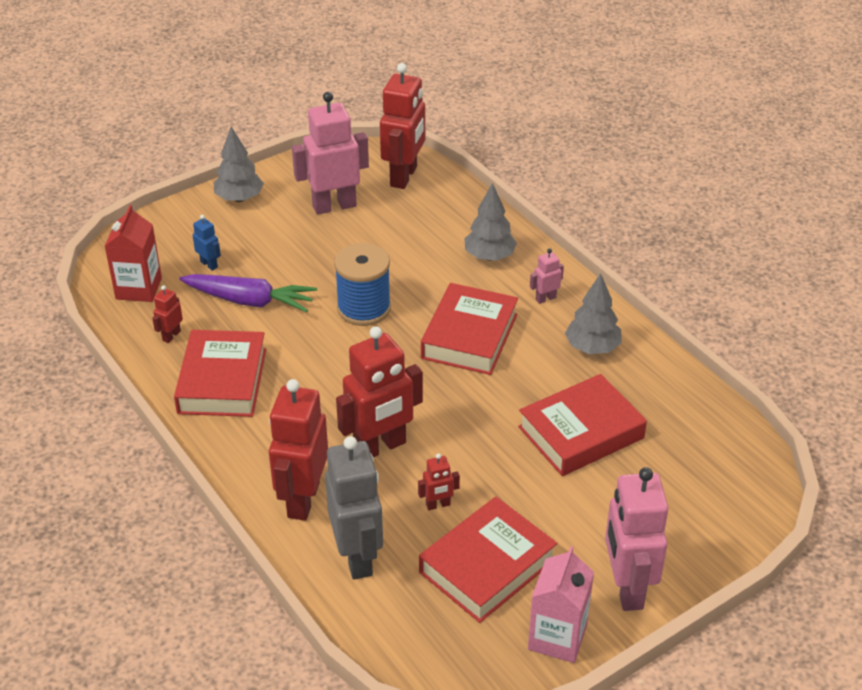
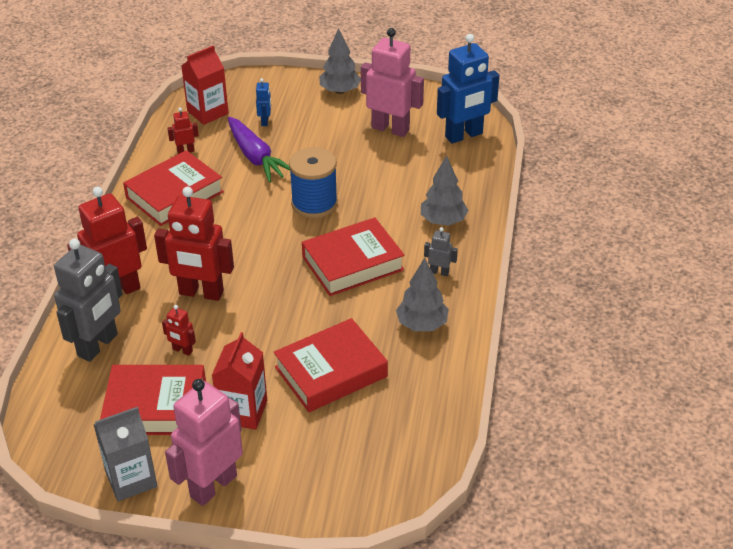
camera: 45 degrees right, 0 degrees up
(404, 176) = (464, 135): red robot -> blue robot
(545, 298) = (439, 272): pink robot -> grey robot
(557, 637) = (131, 479): pink carton -> grey carton
(562, 514) = (243, 412): none -> red carton
(581, 433) = (331, 372): red book -> red book turned 45 degrees counterclockwise

